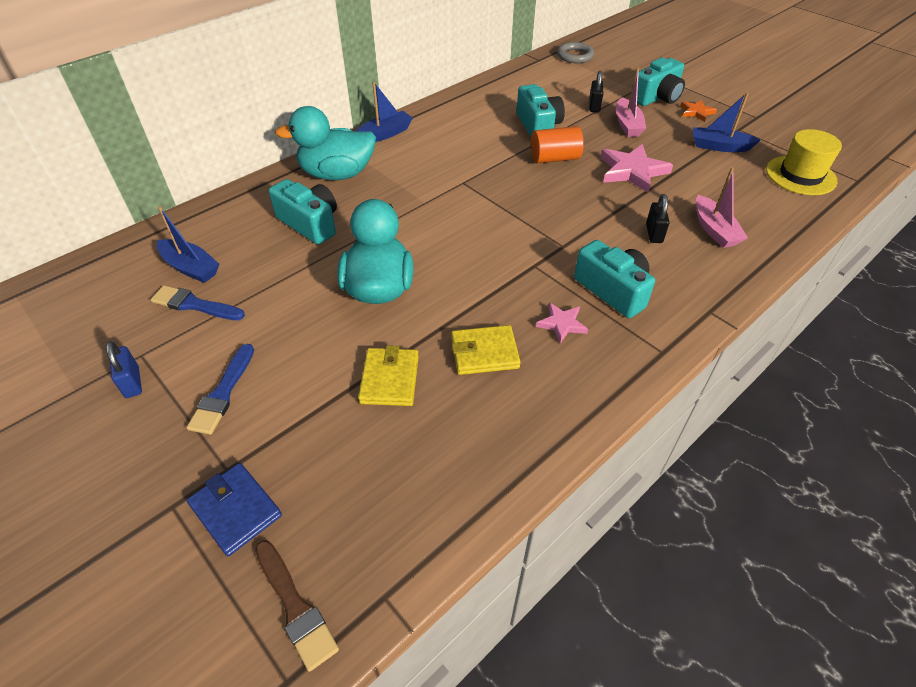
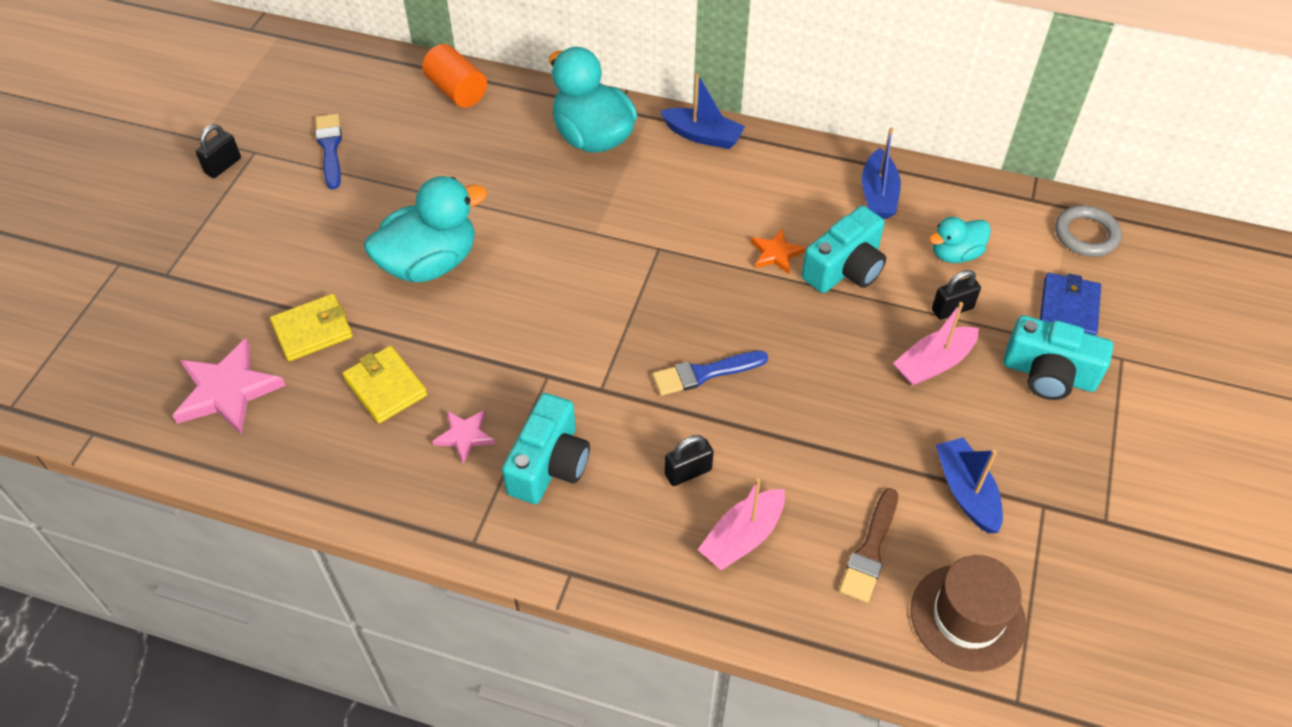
camera: 60 degrees right, 5 degrees up
(132, 382) = (223, 166): blue padlock -> black padlock
(191, 268) = (375, 116): blue boat -> blue boat (878, 195)
(223, 393) = (240, 227): blue brush -> blue brush (704, 373)
(235, 510) = (131, 302): blue wallet -> blue wallet (1068, 309)
(295, 607) = (65, 383): brown brush -> brown brush (870, 550)
(310, 224) = (494, 161): turquoise camera -> none
(554, 158) = (779, 314): orange cylinder -> orange cylinder (457, 91)
(556, 92) = (955, 254): none -> turquoise duck
(632, 171) = (815, 406): pink star -> pink star (227, 391)
(696, 112) = (1047, 436): orange star -> orange star (776, 253)
(800, 175) = (967, 617): yellow hat -> brown hat

